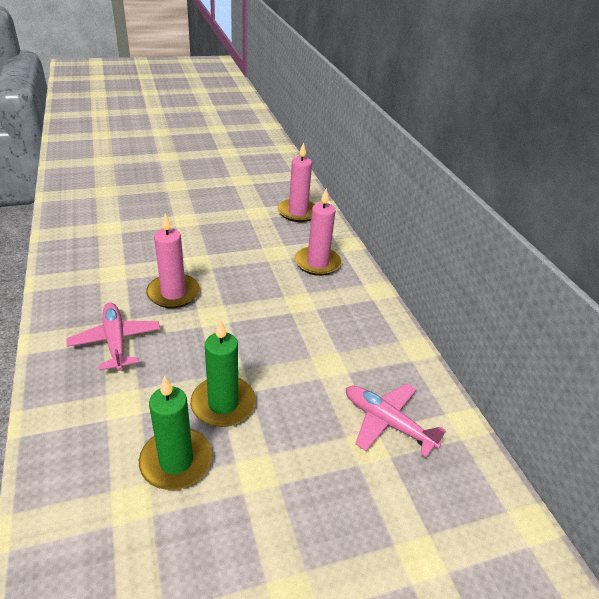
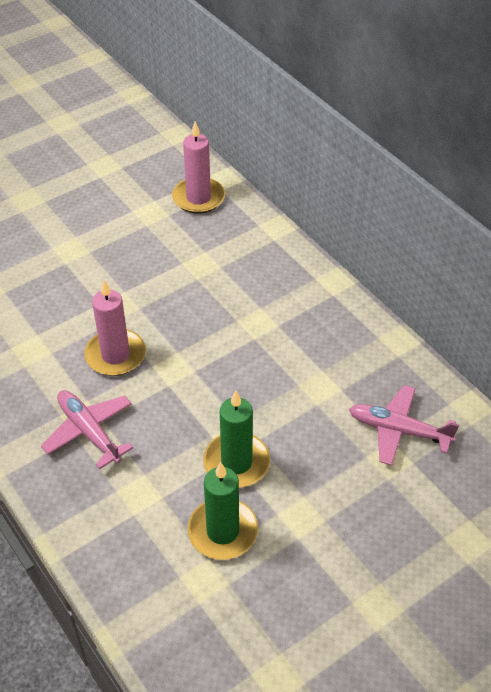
camera: 15 degrees left, 10 degrees up
(317, 263) = (254, 265): pink candle -> none

